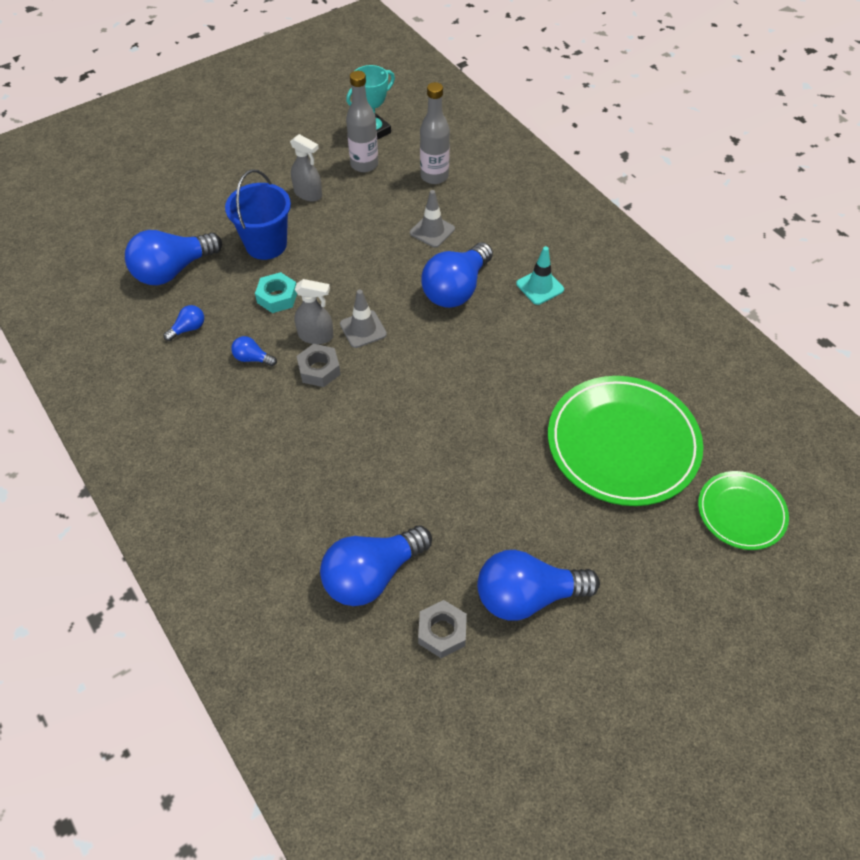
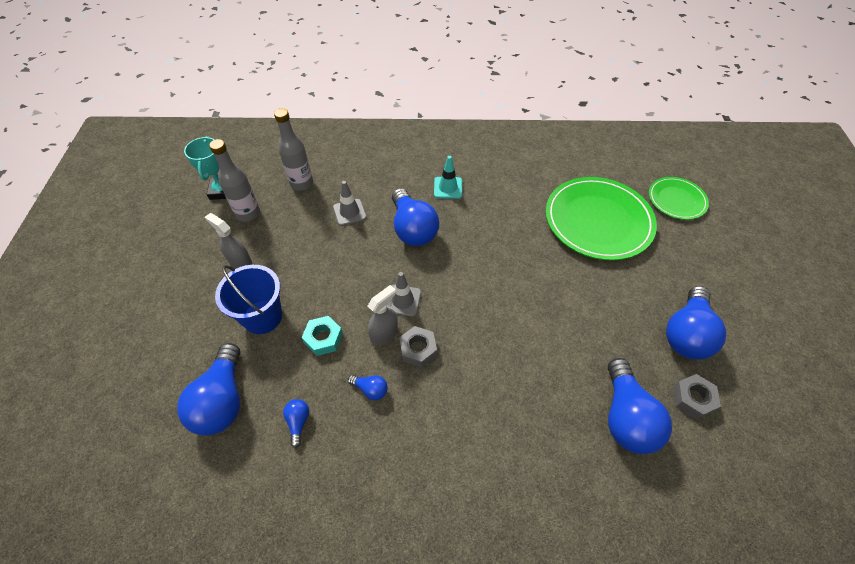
camera: 55 degrees left, 0 degrees up
(252, 358) = (370, 389): blue light bulb -> blue light bulb turned 120 degrees counterclockwise
(308, 194) = (240, 261): grey spray bottle -> grey spray bottle turned 120 degrees counterclockwise

